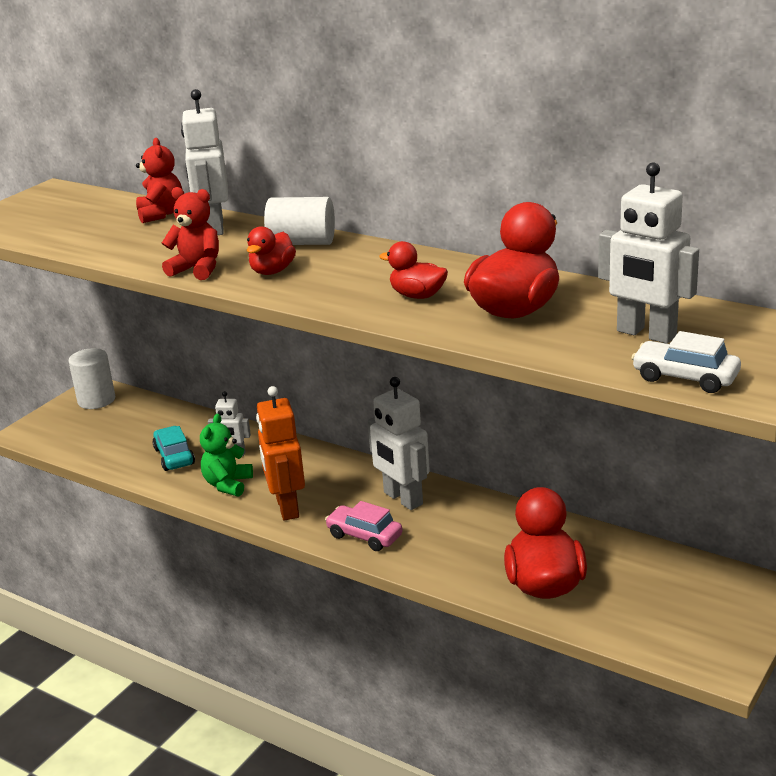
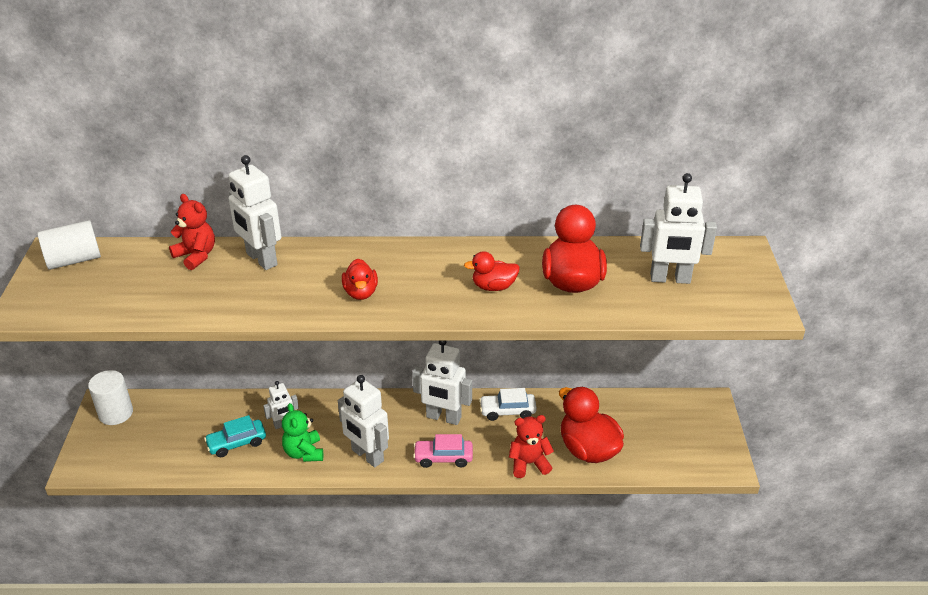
camera: 35 degrees left, 10 degrees up
(174, 456) = (237, 443): turquoise car -> turquoise car turned 60 degrees counterclockwise
(197, 269) = (297, 308): red teddy bear -> red teddy bear (529, 463)
(287, 507) = (367, 455): orange robot -> white robot
(302, 242) = (352, 257): white cylinder -> white cylinder (74, 260)
(685, 378) = (726, 309): white car -> white car (507, 411)

